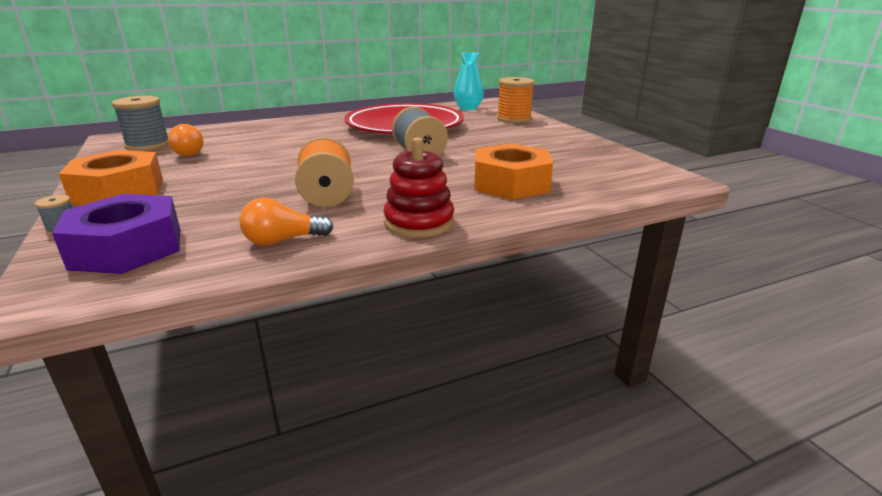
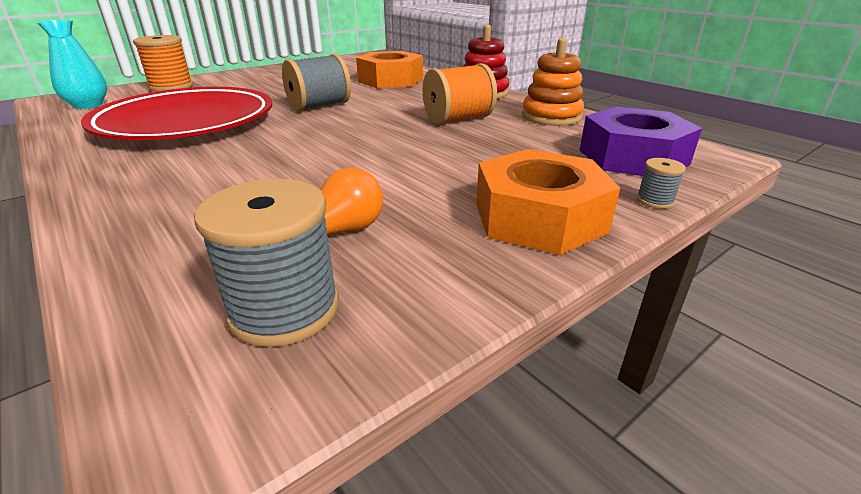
camera: 105 degrees left, 5 degrees up
(283, 240) = (551, 117): orange light bulb -> orange stacking toy

